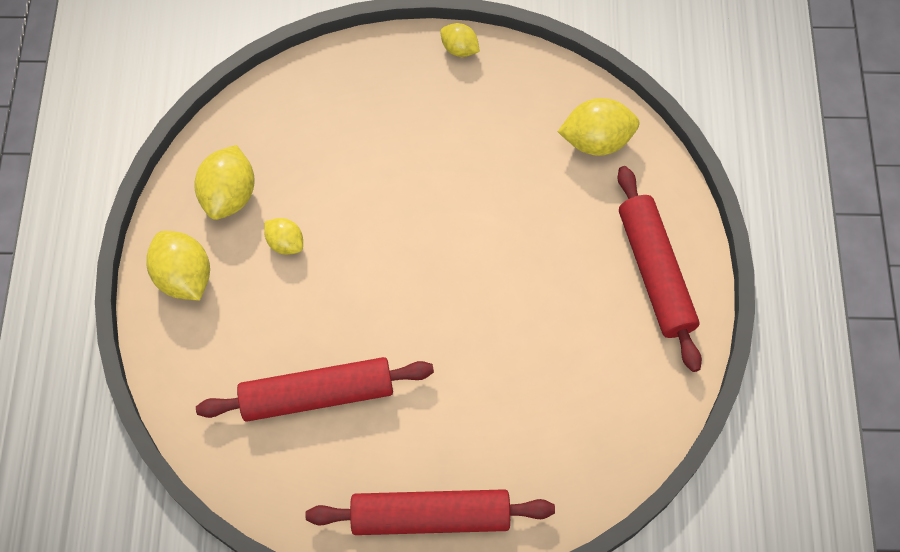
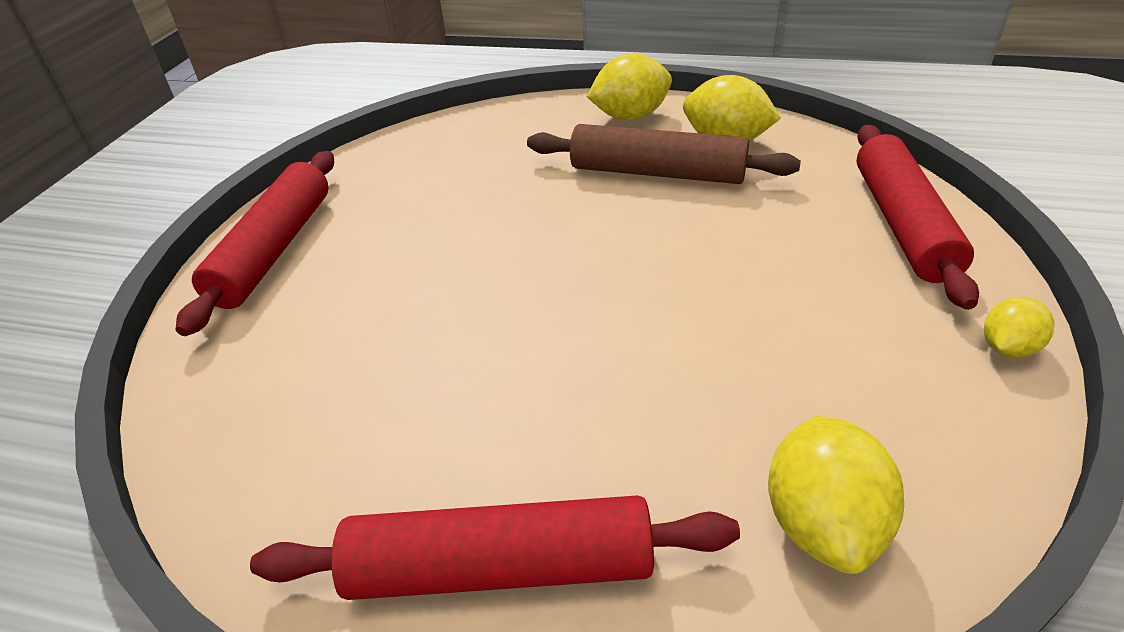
camera: 105 degrees right, 25 degrees down
(285, 243) = (657, 173): yellow lemon -> brown rolling pin
(317, 395) = (462, 185): red rolling pin -> red rolling pin (902, 224)

